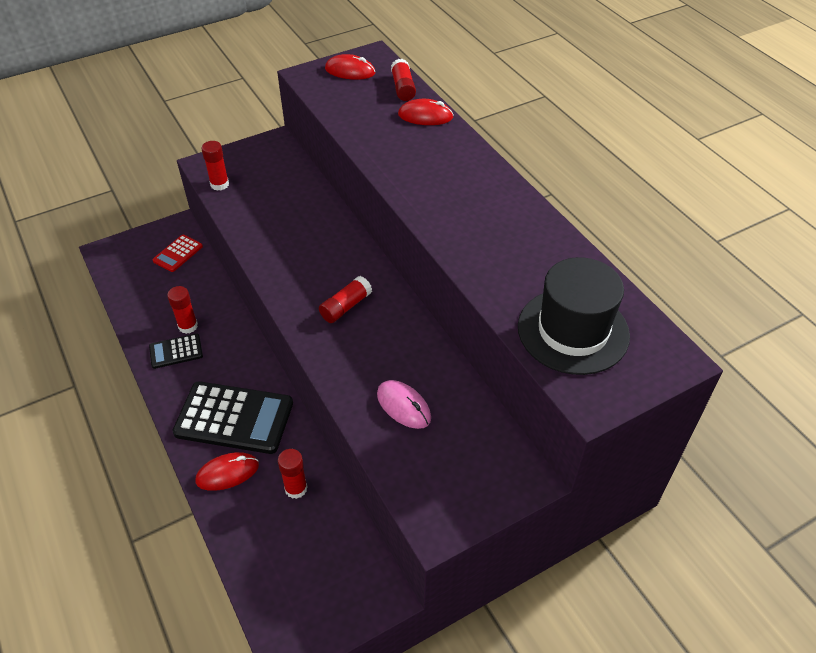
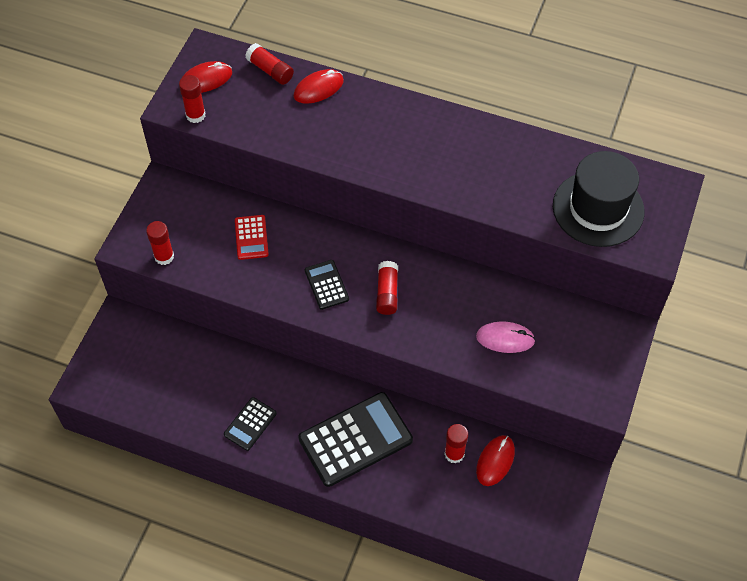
camera: 40 degrees left, 10 degrees up
(178, 254) = (150, 342): red calculator -> red calculator (251, 237)
(188, 326) = (235, 397): red glue stick -> red glue stick (195, 115)
(227, 473) = (396, 481): red mouse -> red mouse (495, 461)
(306, 271) = (326, 285): none -> black calculator

